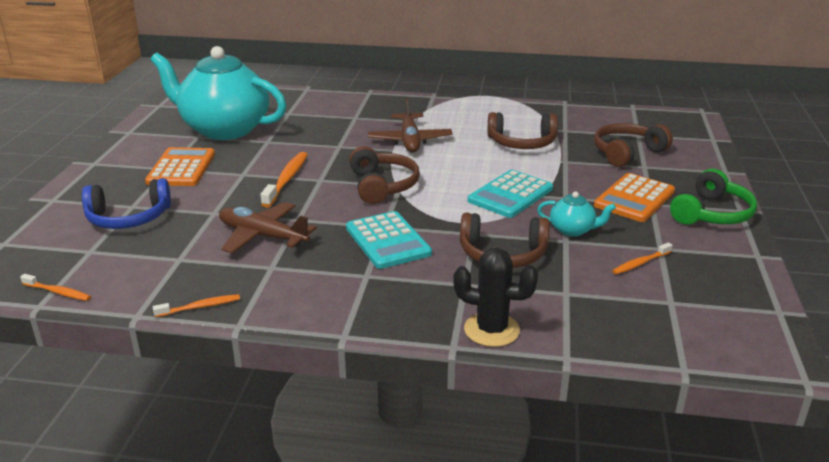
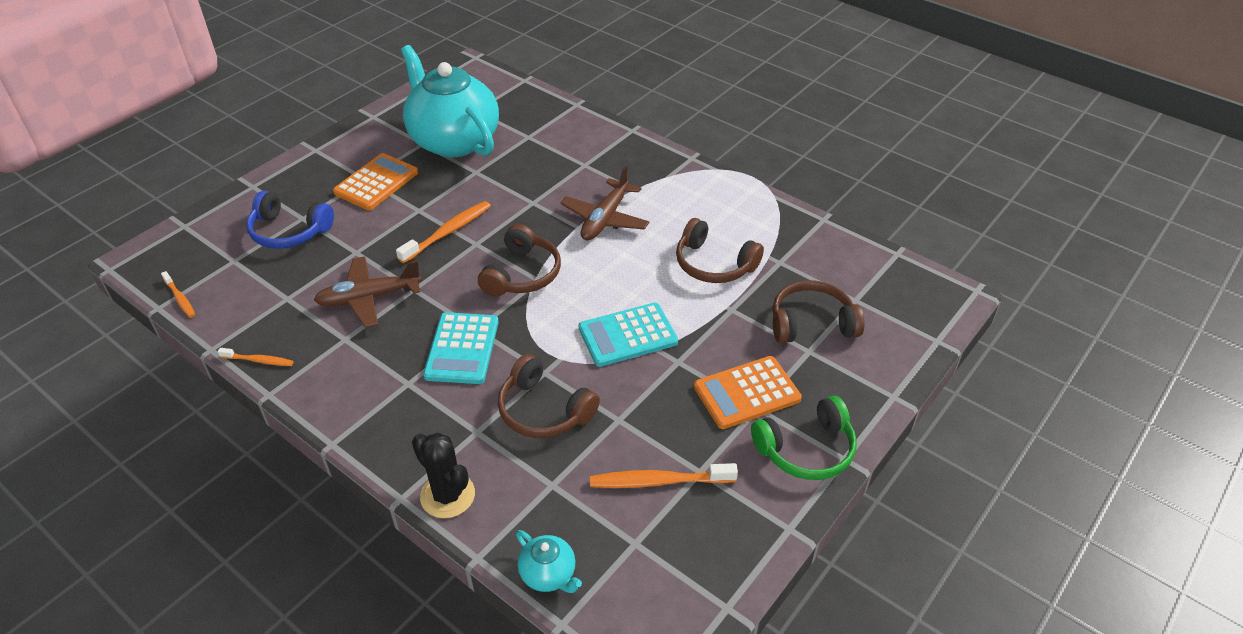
camera: 30 degrees right, 15 degrees up
(262, 236) = (368, 298): brown plane -> brown plane turned 75 degrees counterclockwise
(573, 230) = (639, 409): turquoise teapot -> turquoise teapot (549, 574)
(640, 263) = (659, 481): orange toothbrush -> orange toothbrush, size x1.73

